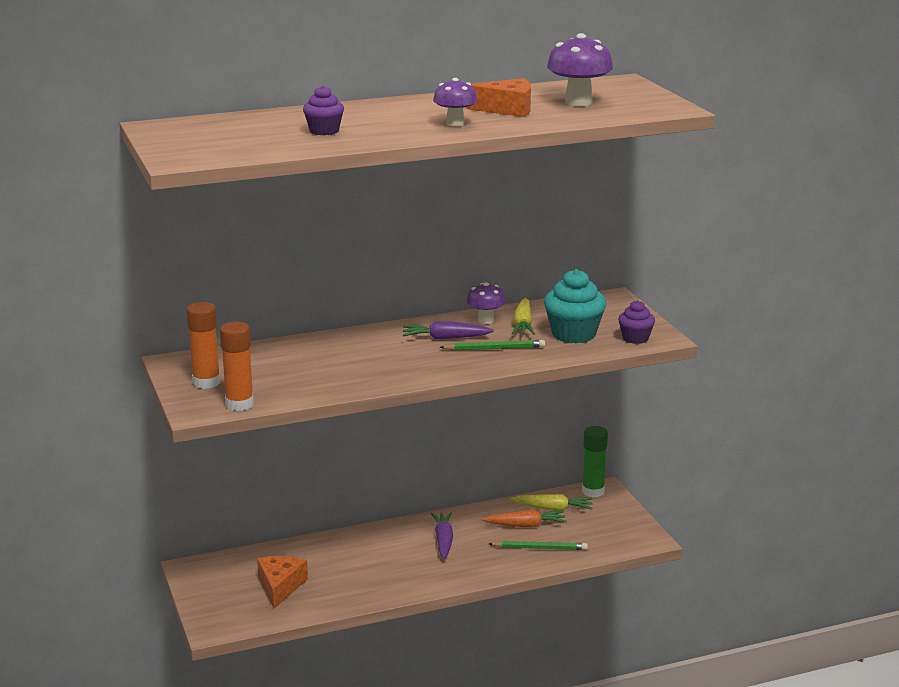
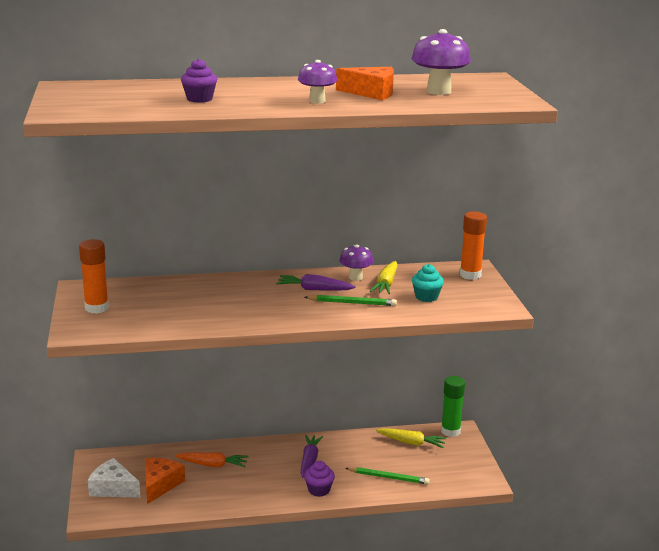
camera: 10 degrees right, 0 degrees up
(226, 597) = (113, 488): none -> white cheese
(239, 404) = (113, 330): orange glue stick -> orange glue stick (470, 275)
(525, 525) = (383, 455): orange carrot -> orange carrot (212, 465)
(573, 334) = (426, 297): turquoise cupcake -> turquoise cupcake, size x0.59
(635, 338) = (479, 306): purple cupcake -> purple cupcake (319, 490)

